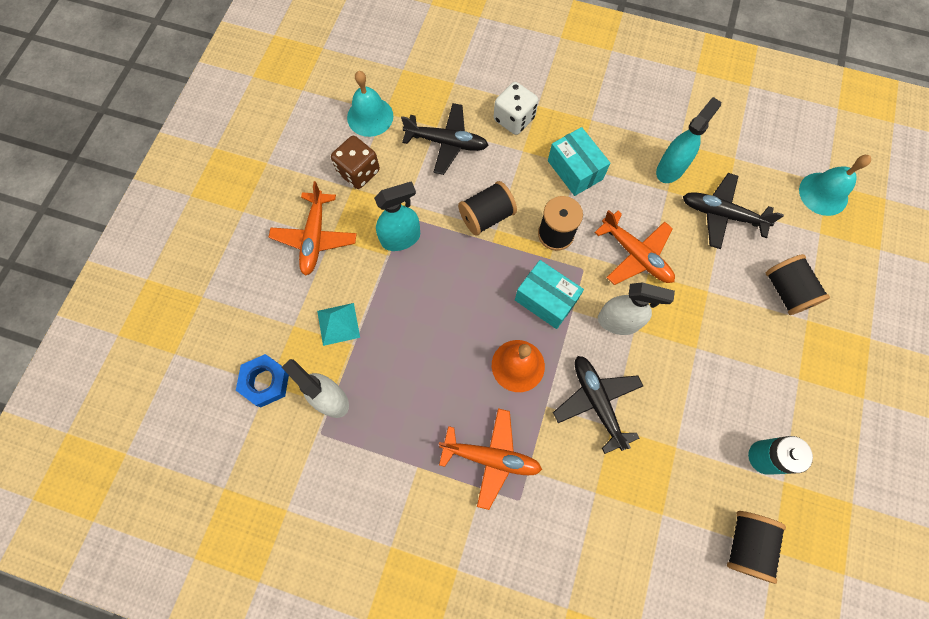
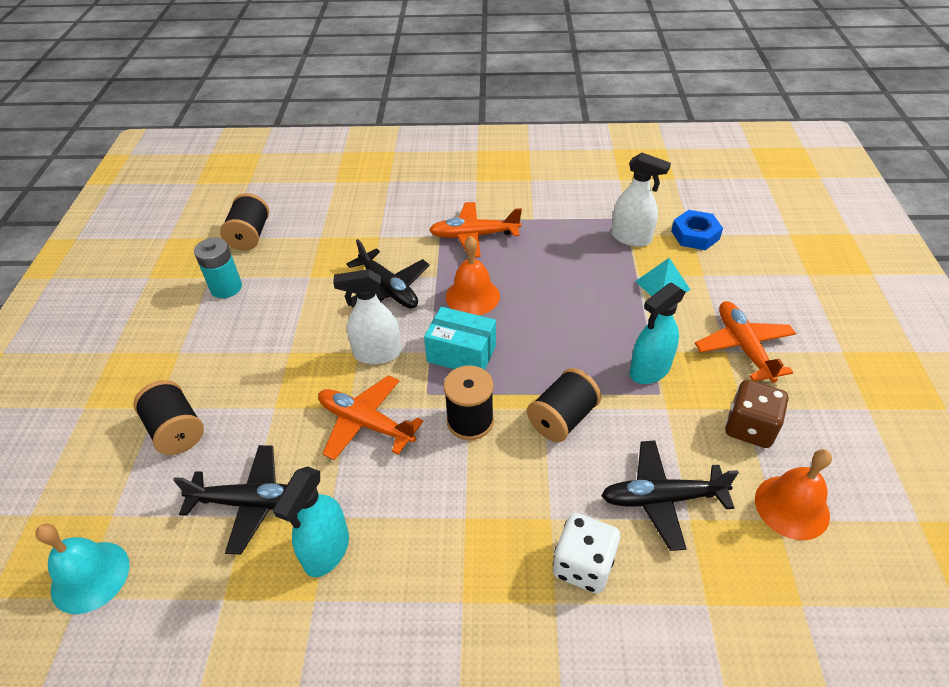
camera: 165 degrees right, 25 degrees down
(370, 116) = (791, 507): turquoise bell -> orange bell
(575, 170) = (467, 510): turquoise box -> none

